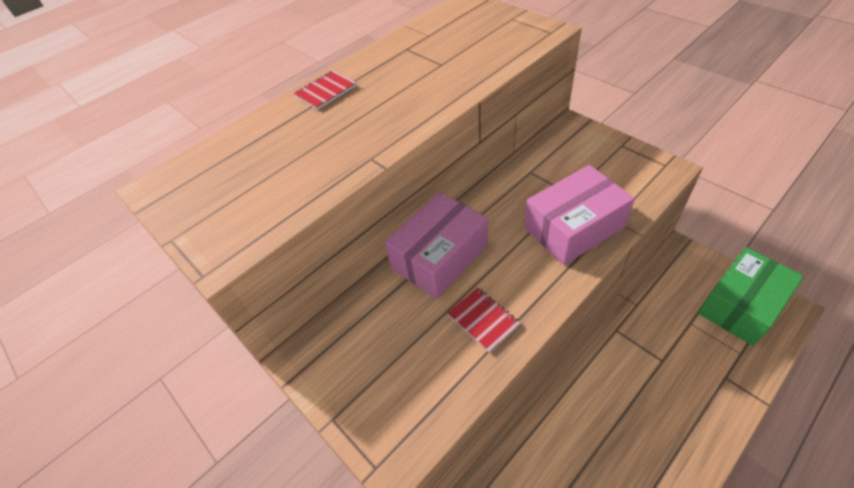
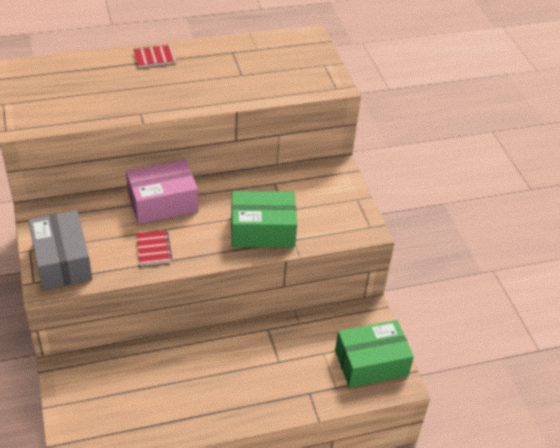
camera: 20 degrees right, 5 degrees down
(387, 408) = (62, 261): none -> grey box
(573, 227) = (262, 230): pink box -> green box

